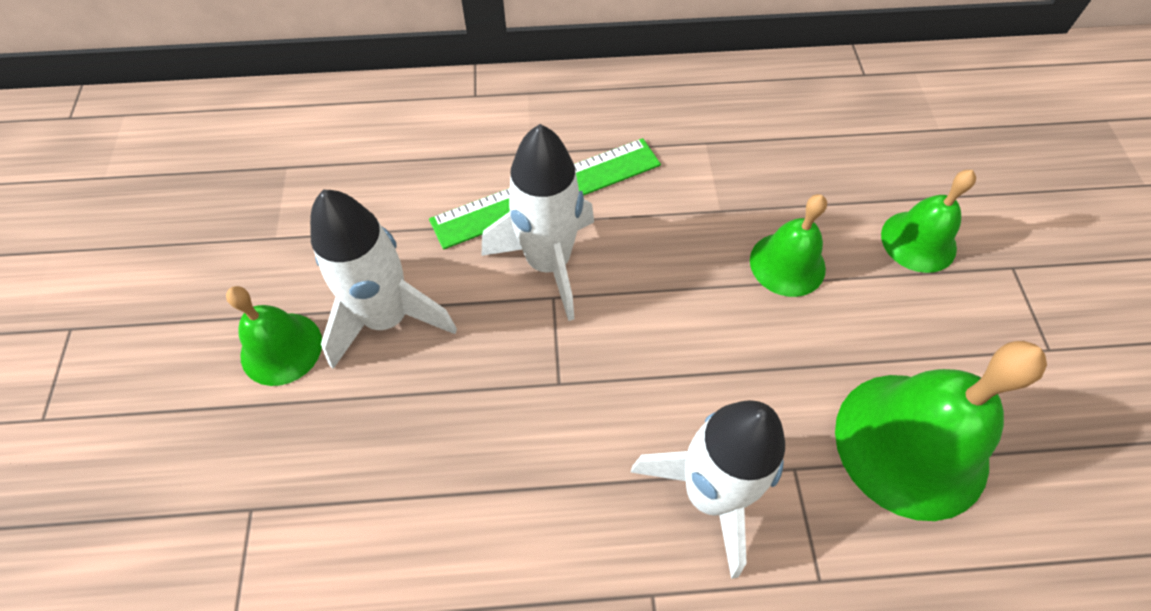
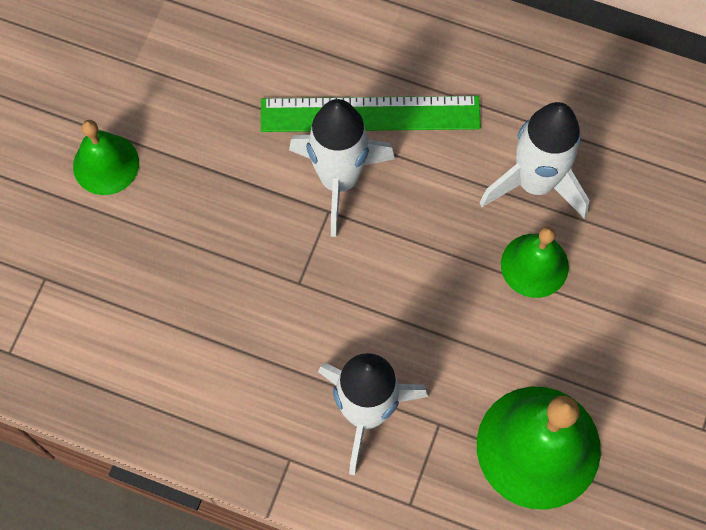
camera: 25 degrees right, 10 degrees up
(387, 318) = (193, 173): white rocket -> white rocket (535, 183)
(918, 241) = (660, 294): green bell -> none

